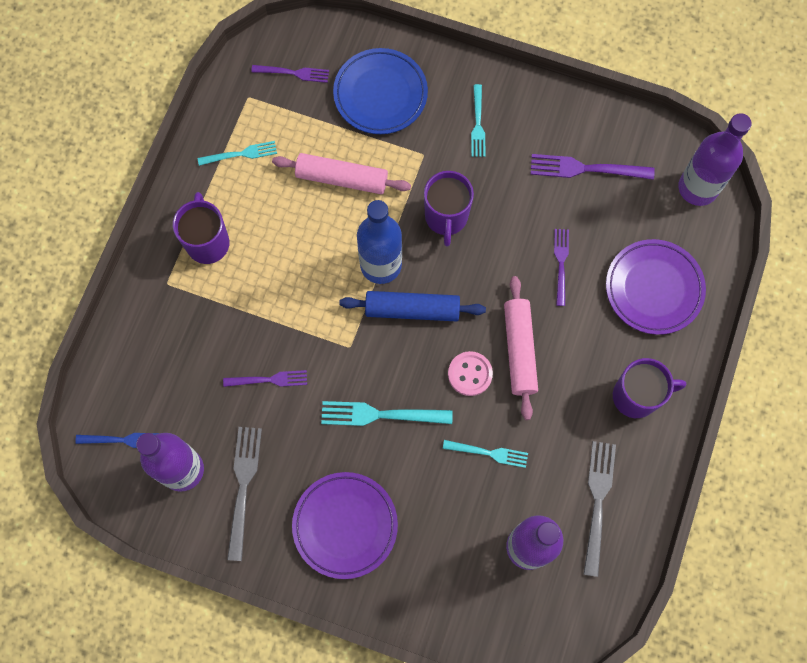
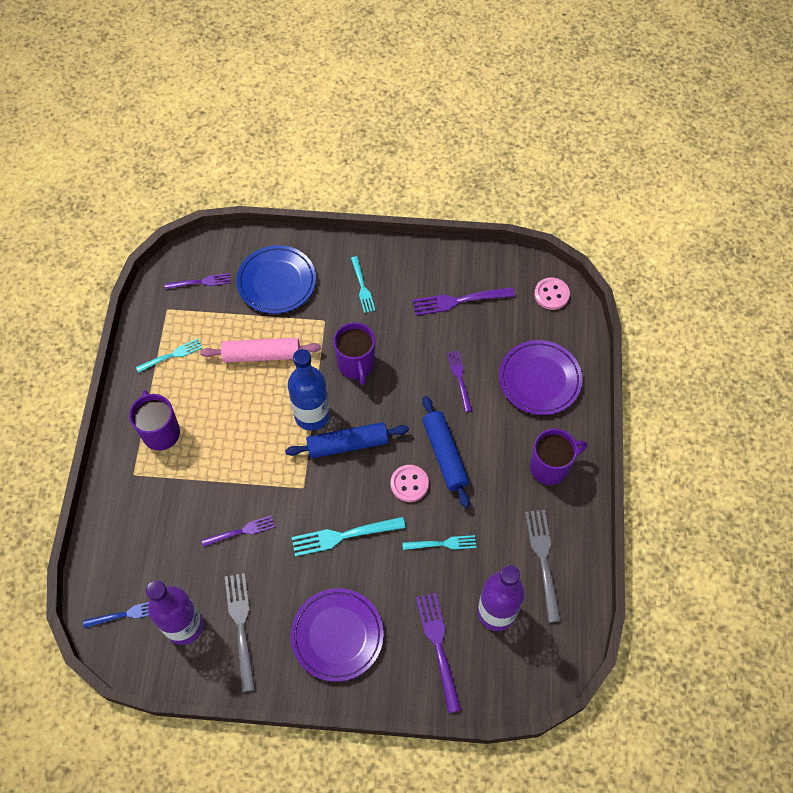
camera: 15 degrees left, 10 degrees down
(453, 568) = (438, 647): none -> purple fork
(519, 350) = (444, 454): pink rolling pin -> blue rolling pin
(697, 188) = (551, 294): purple bottle -> pink button

